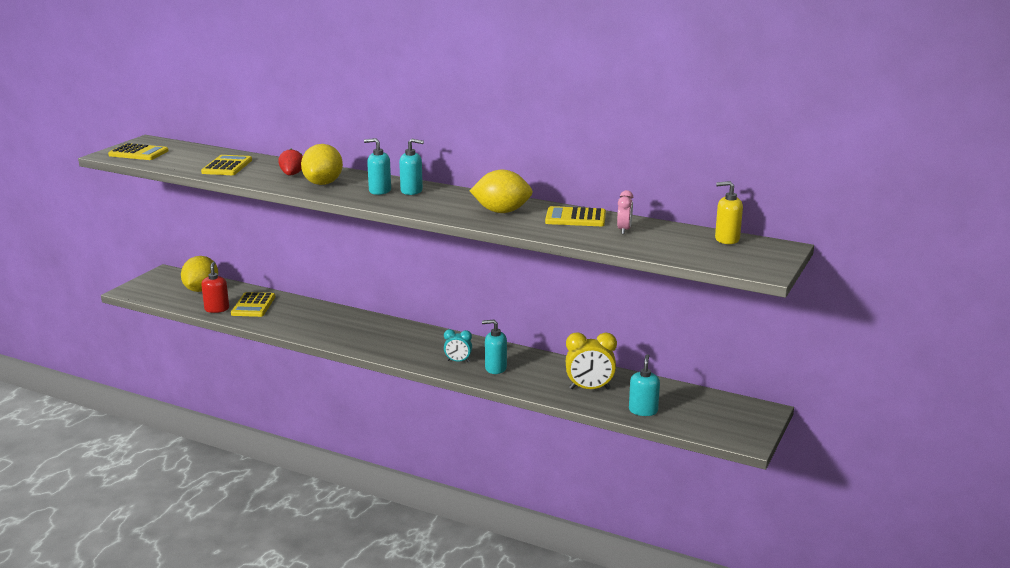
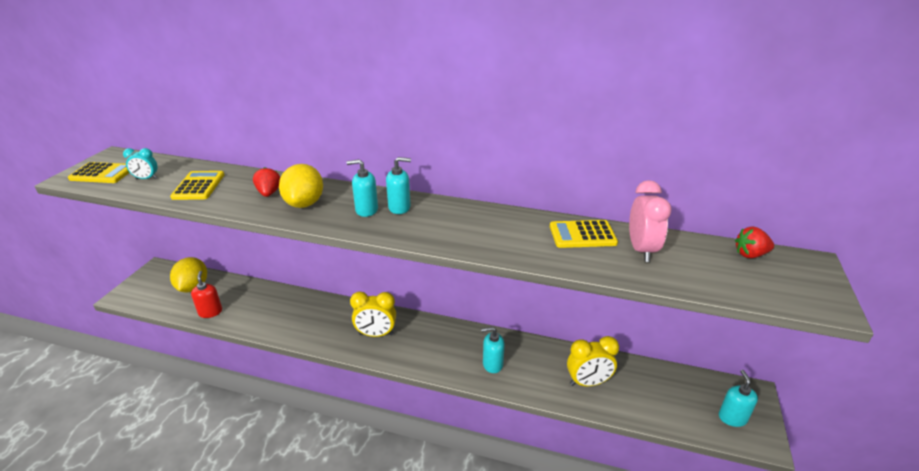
camera: 10 degrees left, 10 degrees up
(253, 305) = (245, 303): yellow calculator -> none
(382, 338) = (376, 334): none -> yellow clock
(458, 361) = (455, 358): turquoise clock -> turquoise clock (146, 179)
(501, 211) = (503, 232): yellow lemon -> none
(624, 230) = (641, 250): pink clock -> pink clock, size x1.70
(643, 410) = (649, 408): turquoise soap dispenser -> turquoise soap dispenser (732, 418)
(726, 239) = (750, 254): yellow soap dispenser -> red strawberry

